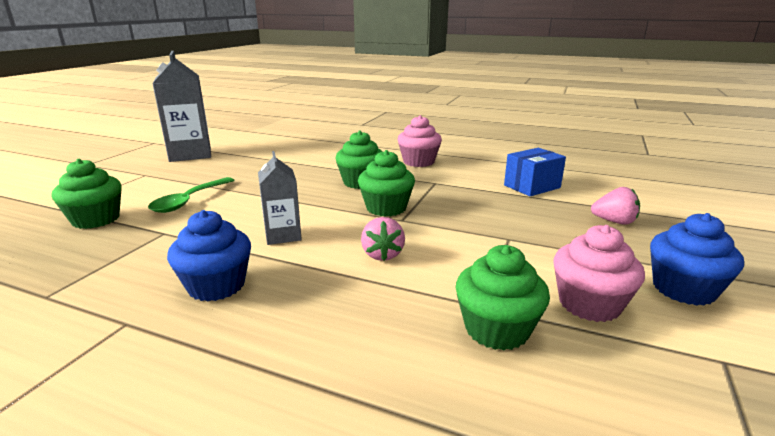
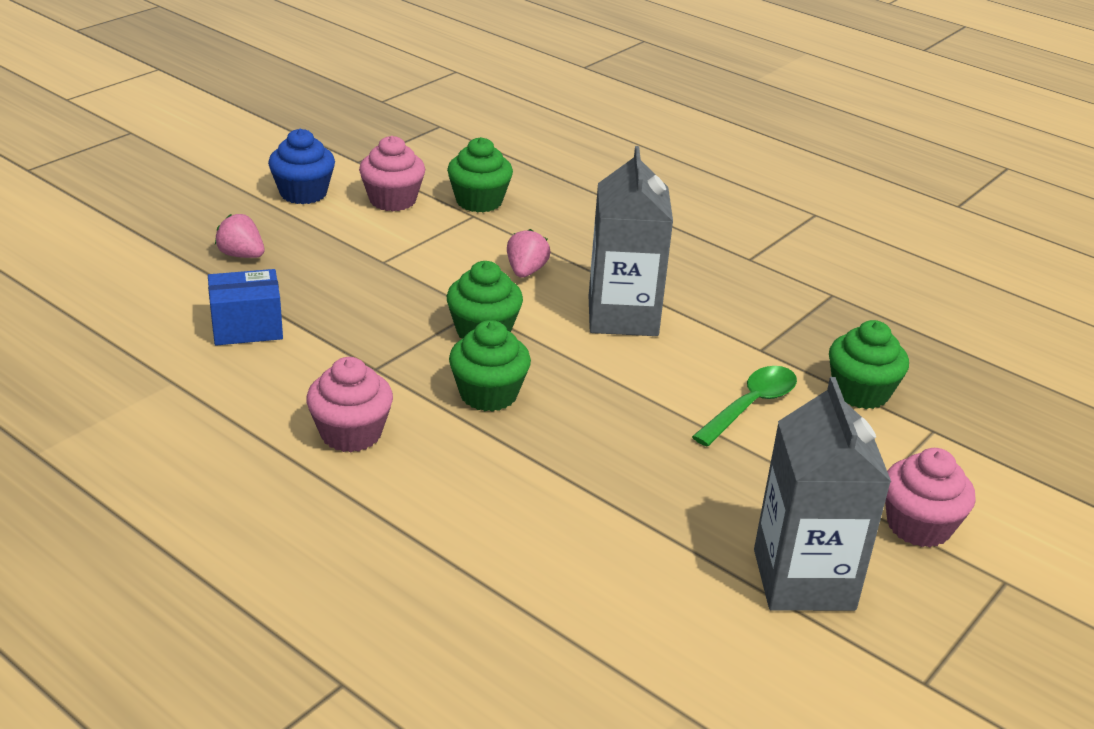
camera: 165 degrees left, 10 degrees up
(115, 173) = (918, 526): none -> pink cupcake
(216, 285) = (686, 273): blue cupcake -> none
(283, 235) = (622, 316): grey carton -> grey carton, size x1.77

